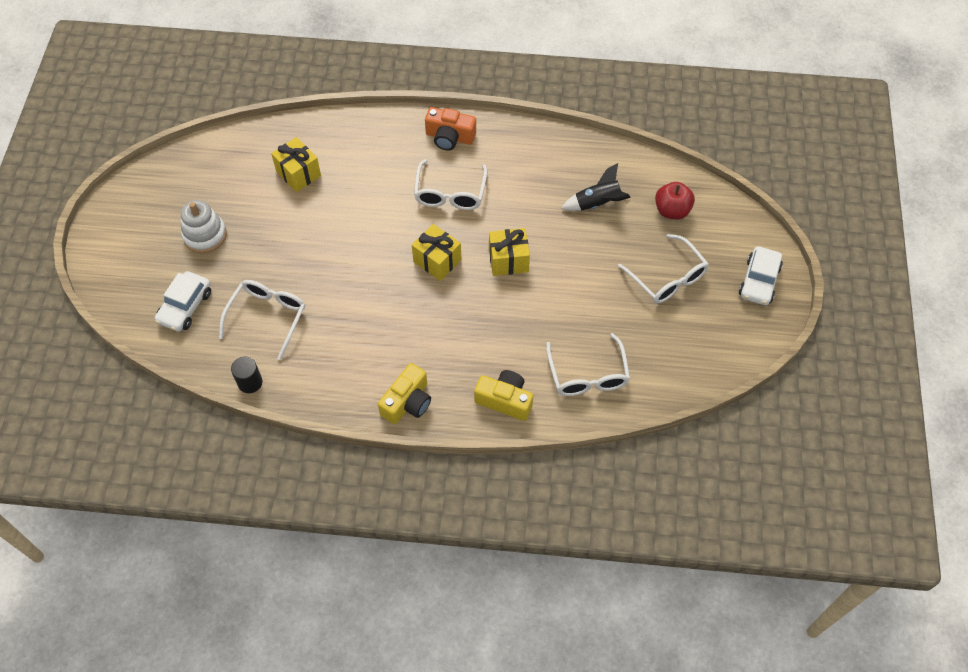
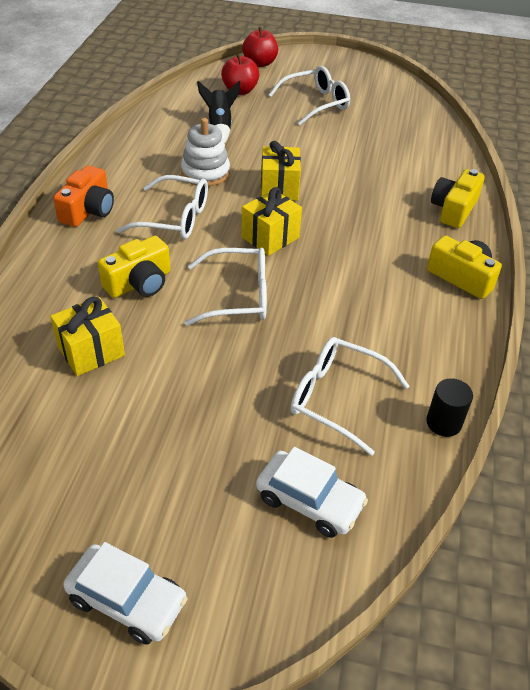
camera: 85 degrees left, 15 degrees down
(205, 235) = (174, 471): white stacking toy -> white stacking toy (205, 173)
(369, 186) = (139, 283): none -> yellow camera
(588, 375) = (422, 158): white glasses -> white glasses (238, 296)
(737, 220) = (260, 63): none -> red apple
(759, 281) = (325, 64): white car -> white car (127, 600)

